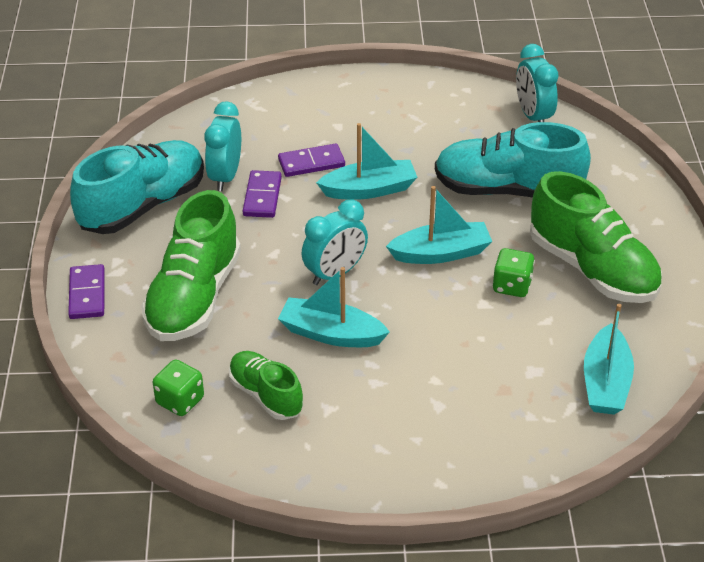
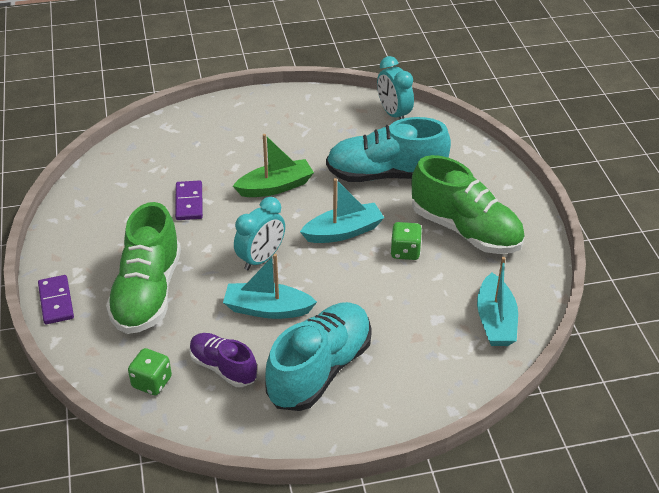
camera: 10 degrees left, 0 degrees up
(143, 205) = (90, 221): turquoise shoe -> turquoise shoe (320, 370)
(225, 176) = (155, 189): turquoise clock -> none
(266, 395) = (223, 367): green shoe -> purple shoe
(311, 163) = (224, 170): purple domino -> none
(369, 189) = (275, 187): turquoise boat -> green boat

